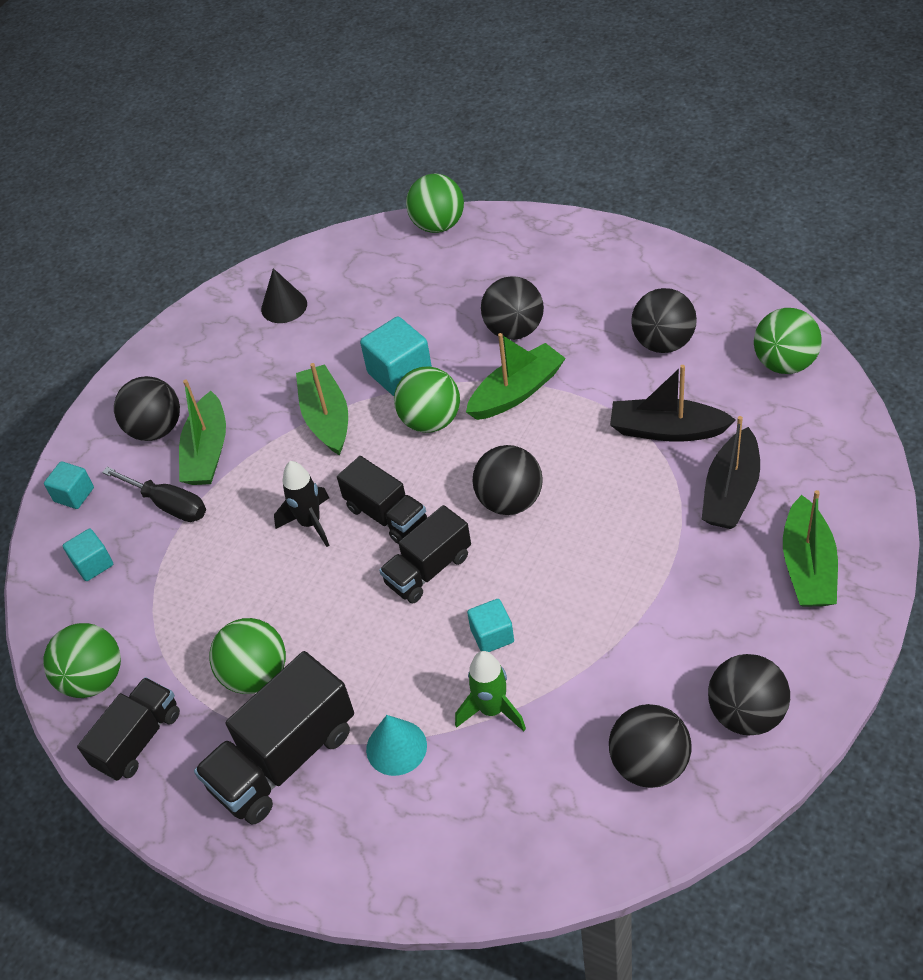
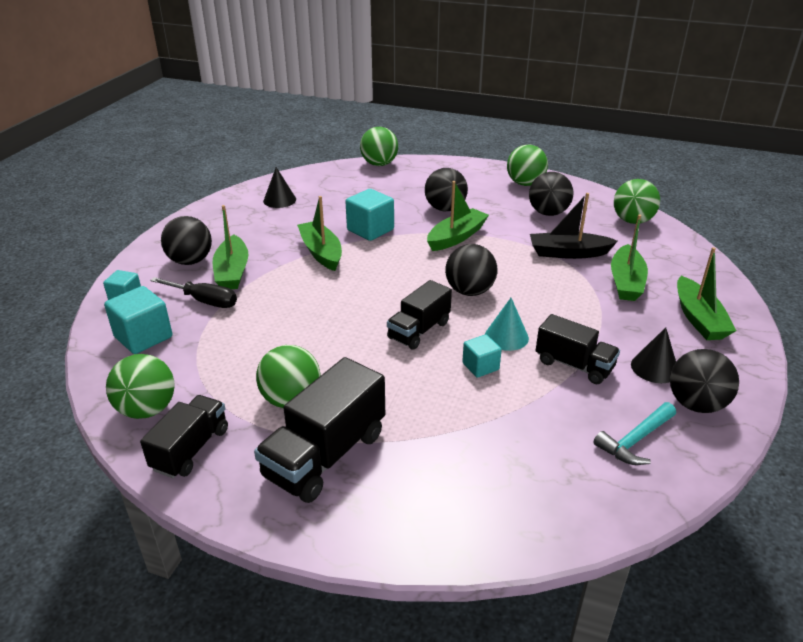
camera: 15 degrees left, 15 degrees down
(93, 564) = (143, 337): turquoise cube -> turquoise cube, size x1.65
(310, 523) = (320, 308): black rocket -> none
(386, 515) = (378, 301): black truck -> black truck (574, 365)
(396, 747) = (422, 441): turquoise cone -> turquoise cone (506, 336)
(431, 421) = (399, 252): green ball -> green ball (525, 184)
(492, 710) = (495, 412): green rocket -> none
(649, 764) = (635, 440): black ball -> turquoise hammer
(714, 650) = (654, 368): none -> black cone
(731, 492) = (626, 282): black boat -> green boat

